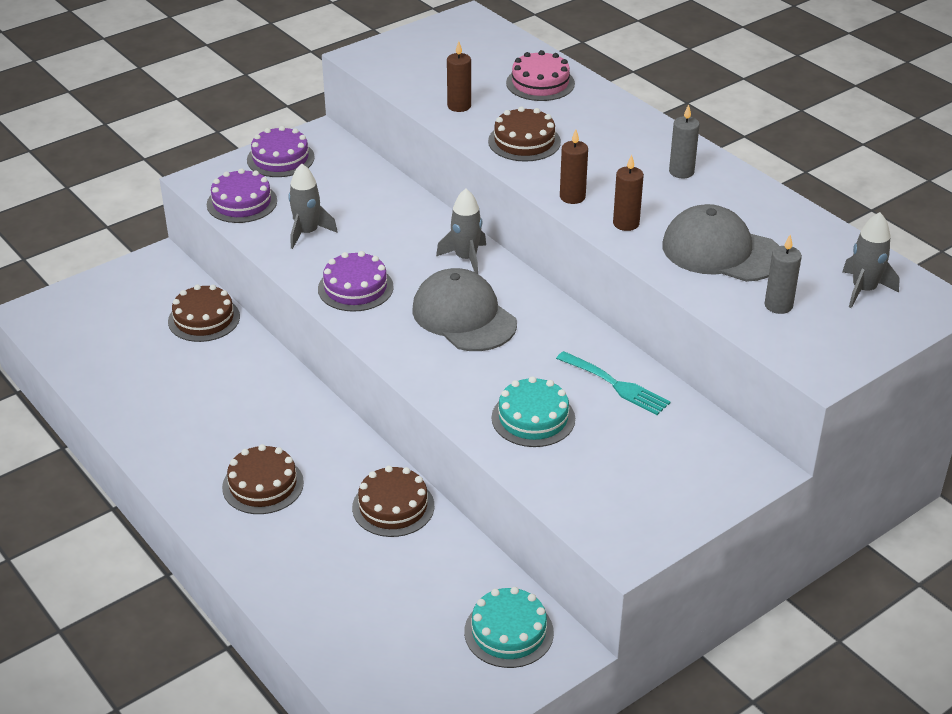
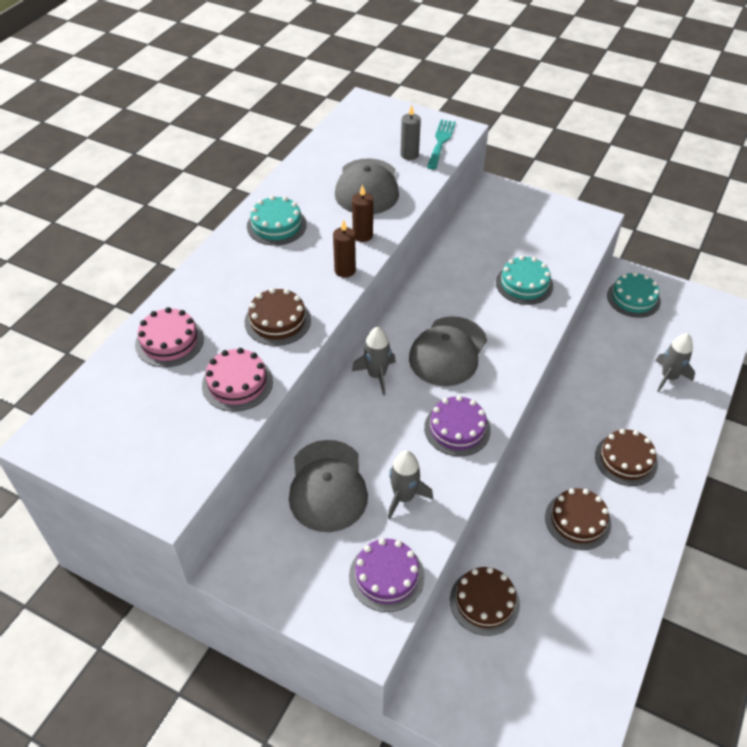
camera: 115 degrees left, 10 degrees up
(280, 158) = (292, 582): purple cake -> none
(356, 196) = (327, 486): none -> grey cap
(393, 506) = (588, 382): brown cake -> brown cake (577, 520)
(459, 106) = (237, 383): brown candle -> pink cake
(616, 385) = (465, 257): turquoise fork -> turquoise fork (440, 142)
(681, 172) = (276, 225): grey candle -> turquoise cake
(864, 290) = (370, 128): grey rocket -> grey rocket (668, 377)

